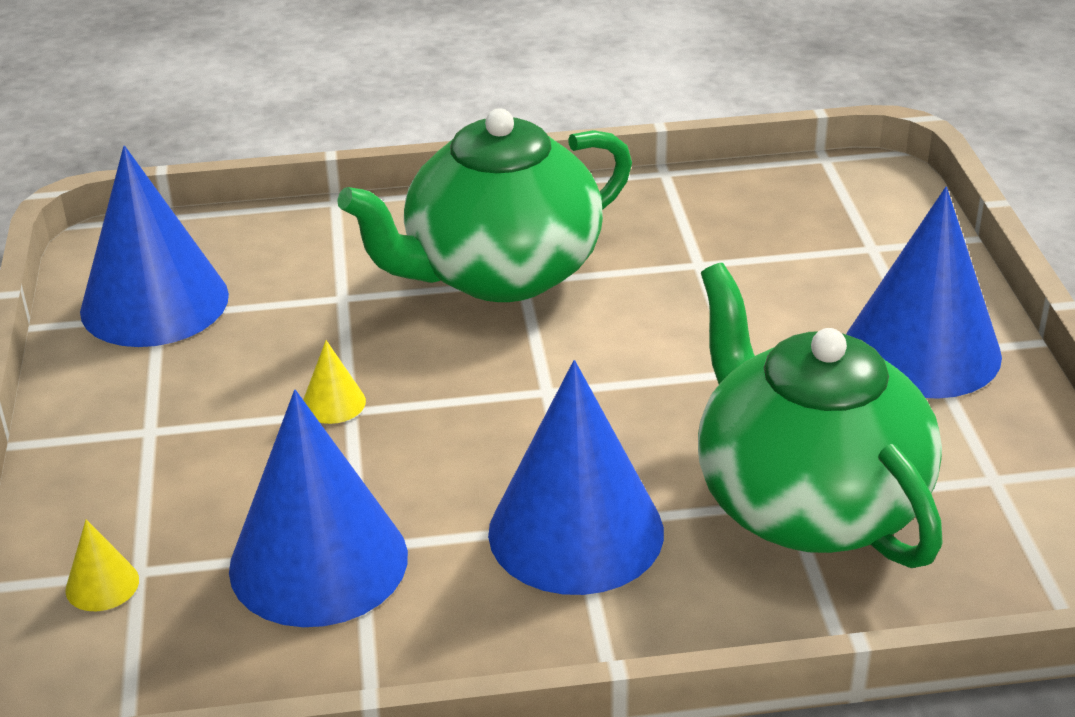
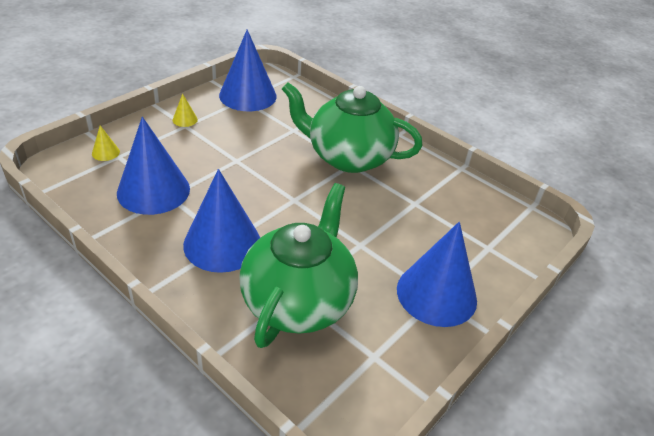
camera: 45 degrees right, 5 degrees up
(333, 403) = (236, 155): yellow cone -> yellow cone (185, 119)

